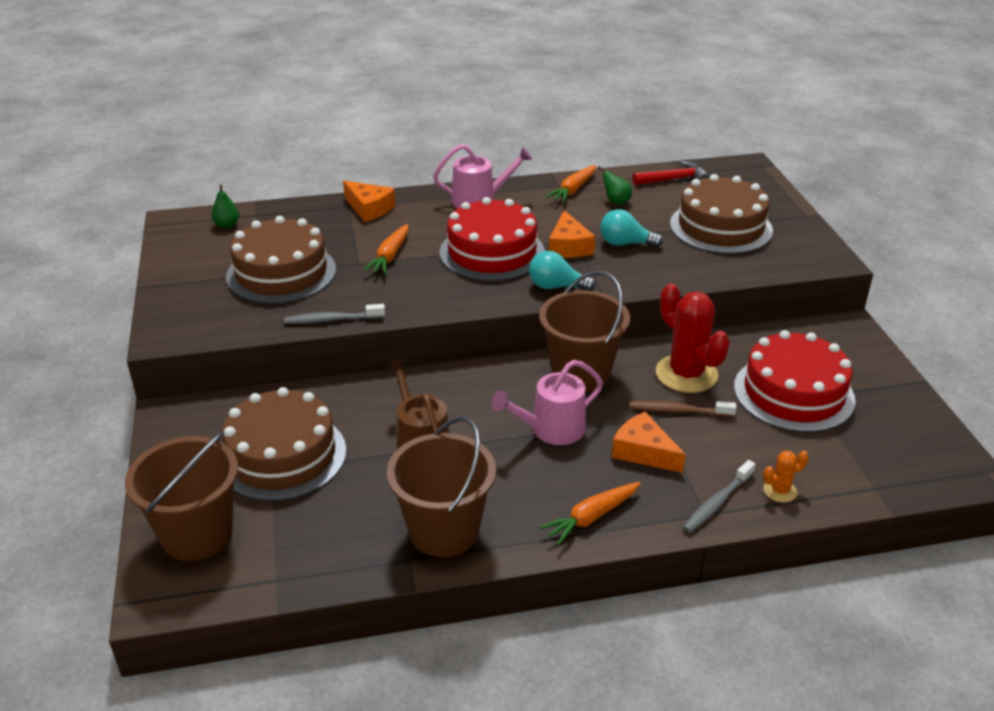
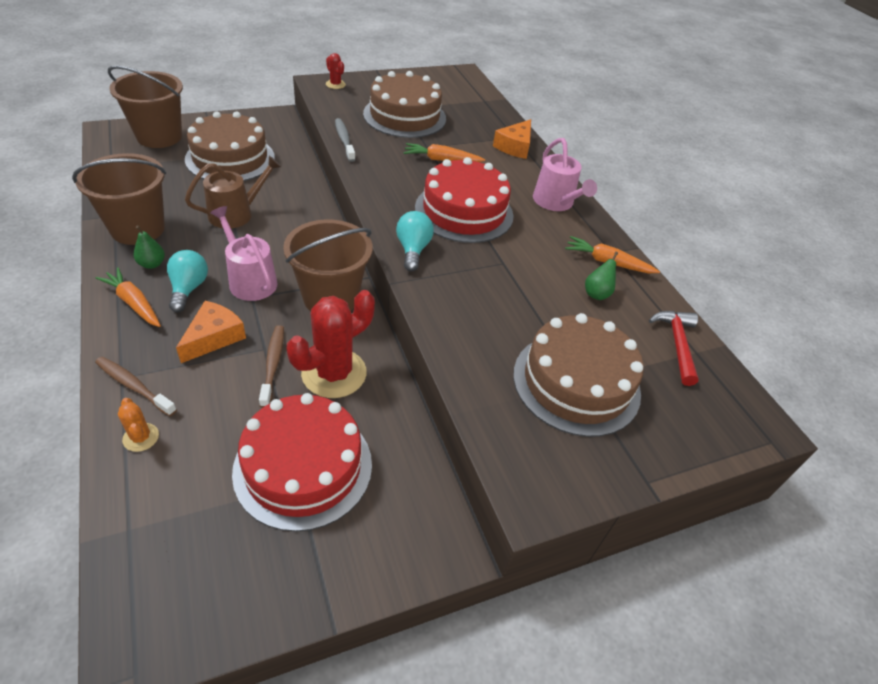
camera: 75 degrees right, 10 degrees up
(174, 322) = (335, 84): none -> red cactus
(227, 225) = (465, 91): green pear -> green pear (152, 264)
(568, 246) = (489, 258): orange cheese -> none
(625, 243) = (508, 298): turquoise light bulb -> turquoise light bulb (188, 288)
(673, 179) = (677, 344): red hammer -> red hammer turned 150 degrees counterclockwise
(717, 503) = (134, 386): grey toothbrush -> brown toothbrush

